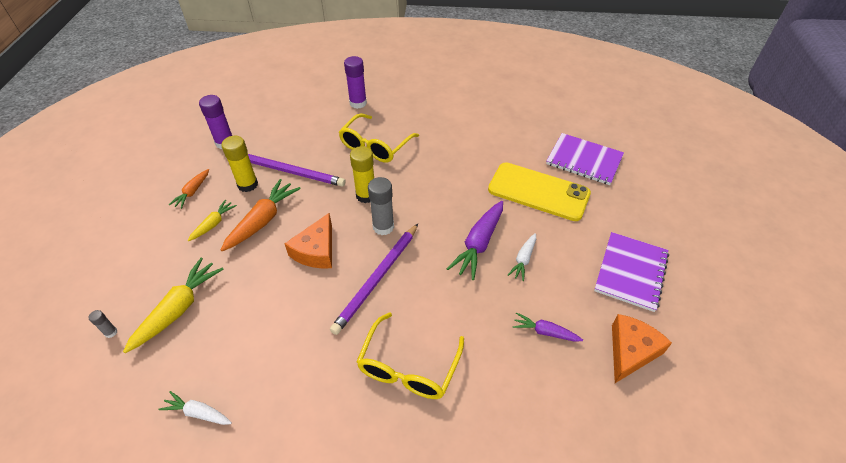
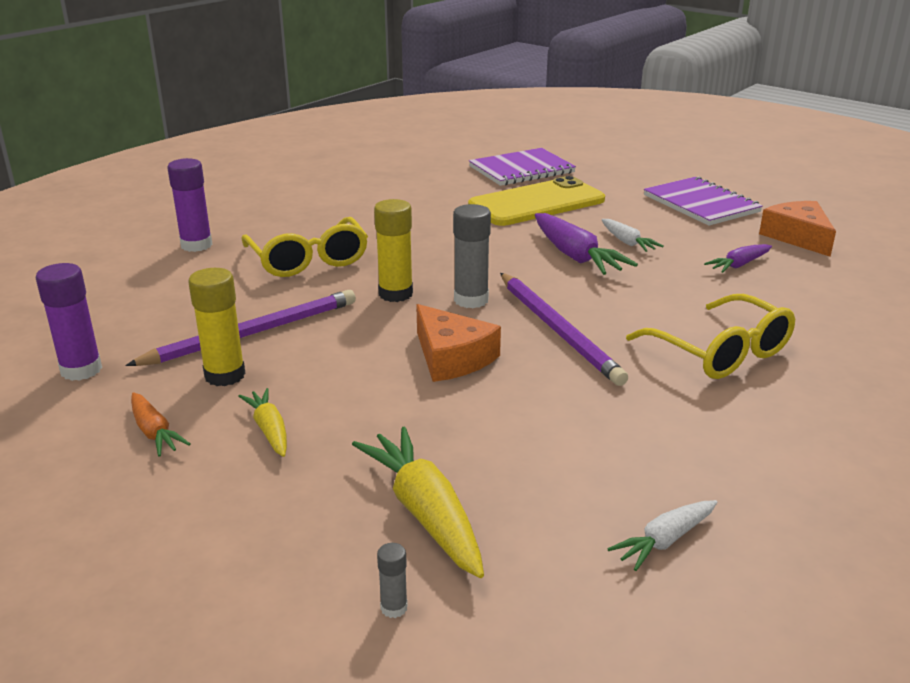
camera: 55 degrees left, 20 degrees down
(263, 220) = (329, 383): orange carrot -> none

